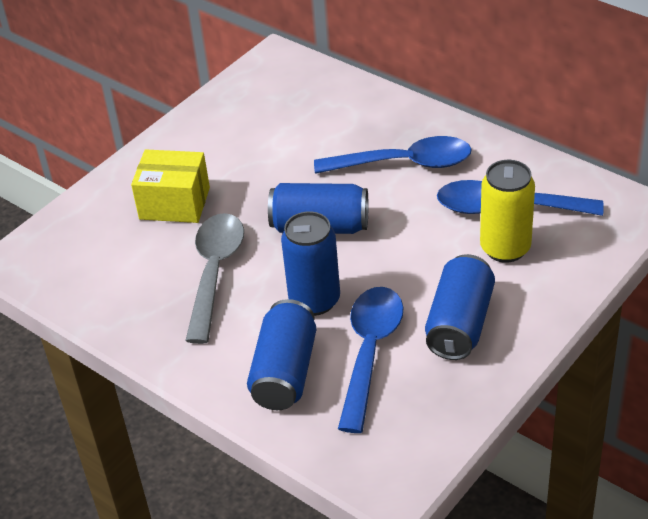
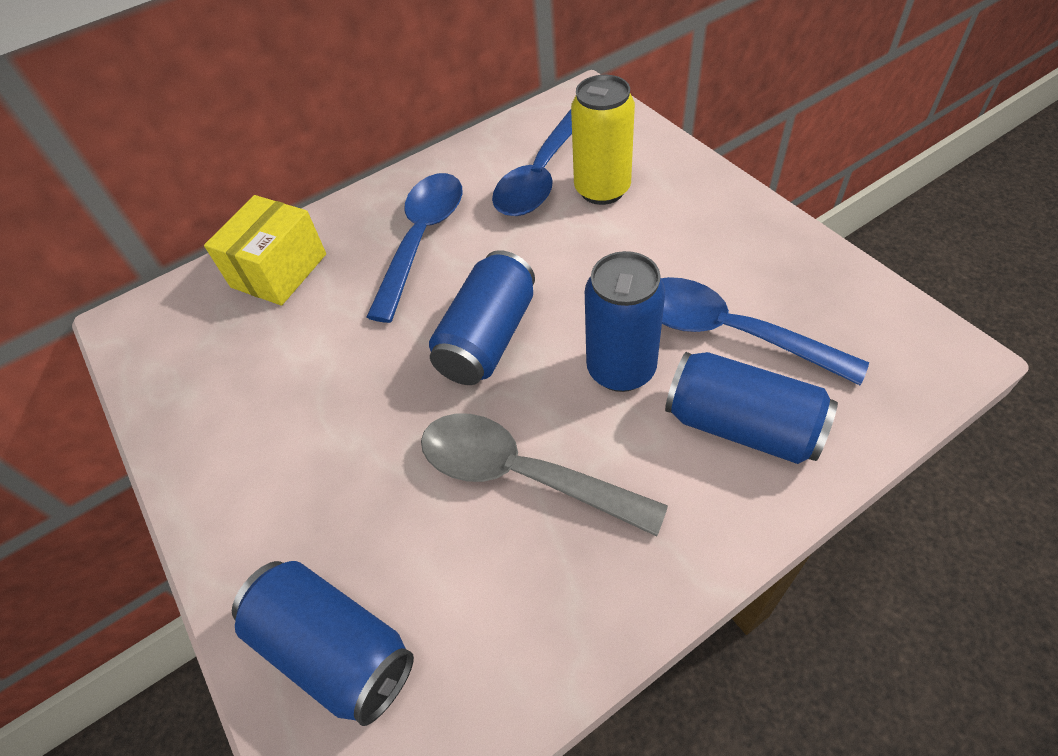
camera: 70 degrees left, 10 degrees up
(174, 203) = (348, 502): yellow box -> yellow box (279, 270)
(460, 324) = (704, 246): blue can -> blue can (335, 649)

